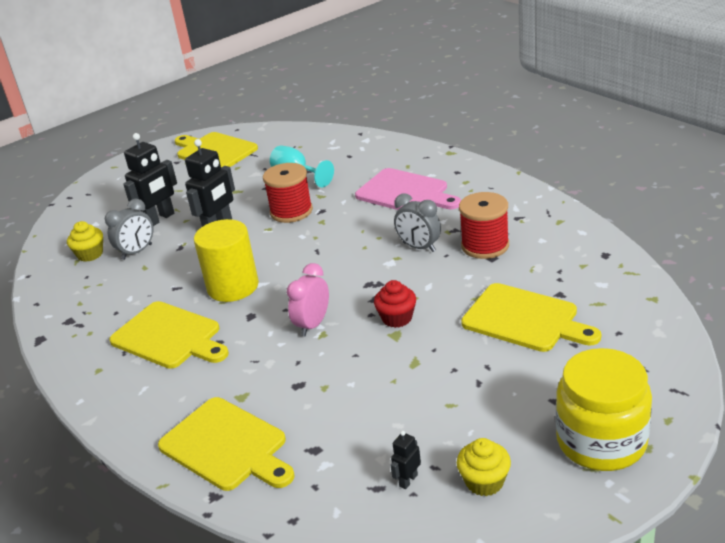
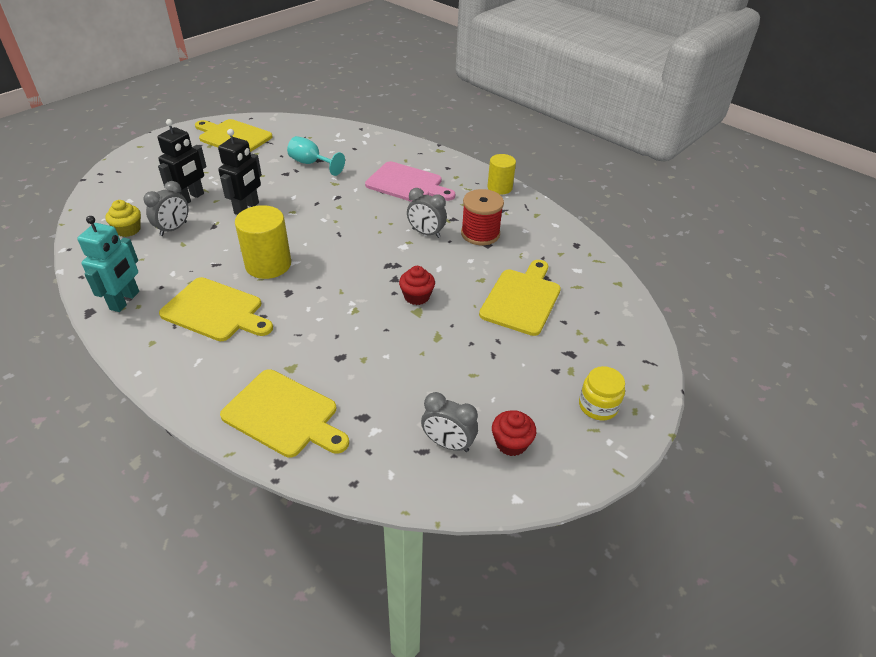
camera: 15 degrees left, 10 degrees up
(77, 327) = (125, 300): none -> turquoise robot
(291, 211) = (311, 196): red spool -> none
(313, 325) = (345, 301): pink clock -> none
(408, 480) = (448, 443): black robot -> grey clock
(484, 481) = (511, 443): yellow cupcake -> red cupcake
(518, 192) = (499, 187): none -> yellow cylinder
(524, 319) = (522, 299): yellow cutting board -> yellow cutting board turned 90 degrees counterclockwise
(601, 441) = (598, 406): yellow jar -> yellow jar, size x0.56

